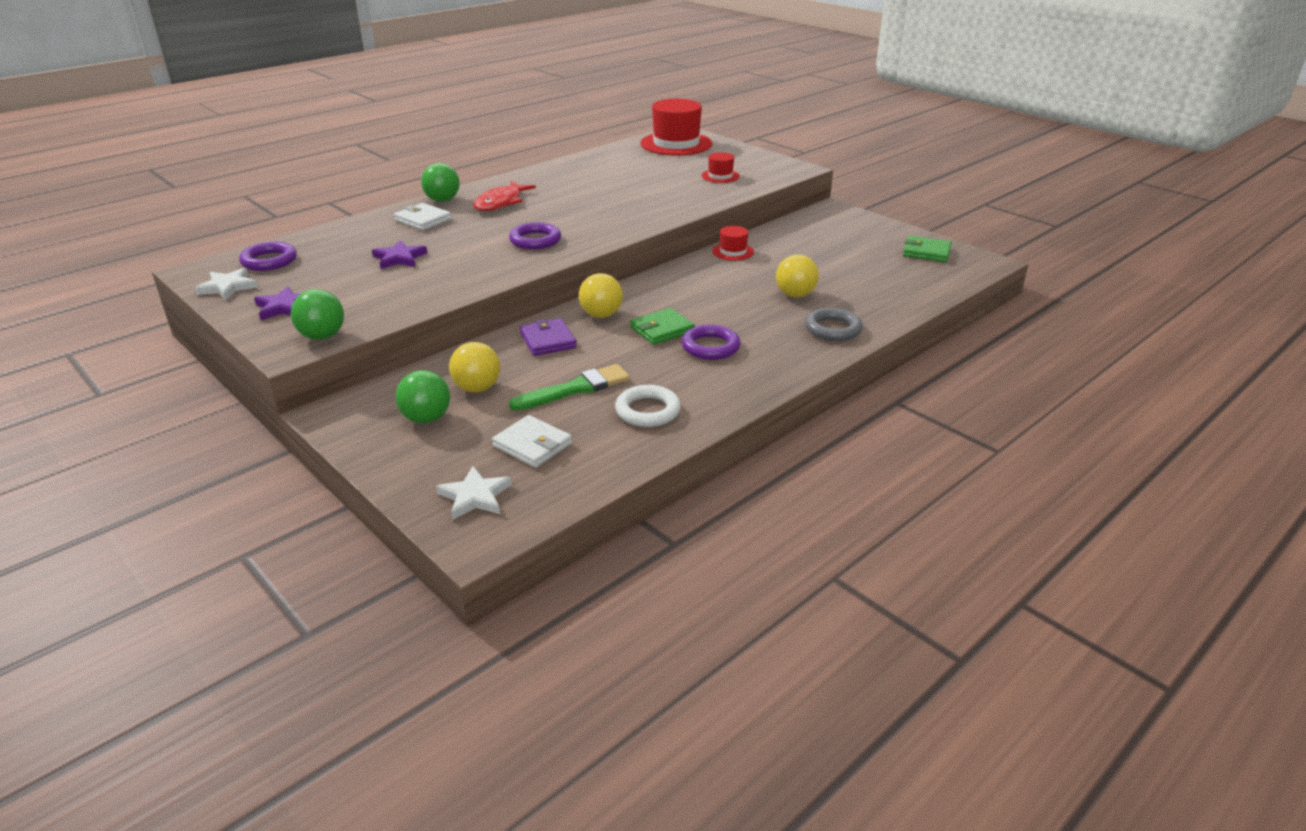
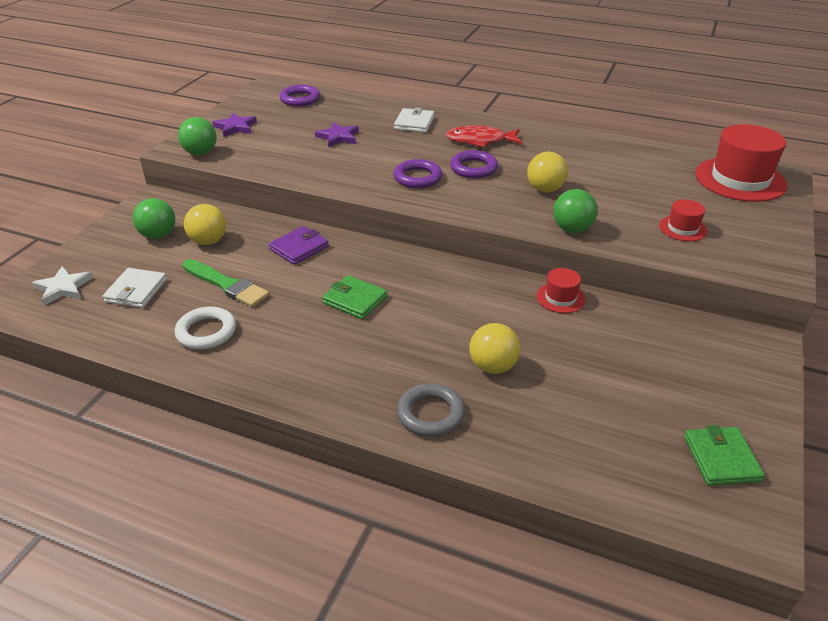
camera: 65 degrees right, 5 degrees up
(228, 287) = (253, 101): white star -> none
(442, 200) = (459, 118): green ball -> green ball (572, 229)
(601, 315) = (361, 260): yellow ball -> yellow ball (545, 189)
(710, 347) = (338, 337): purple ring -> purple ring (473, 168)

